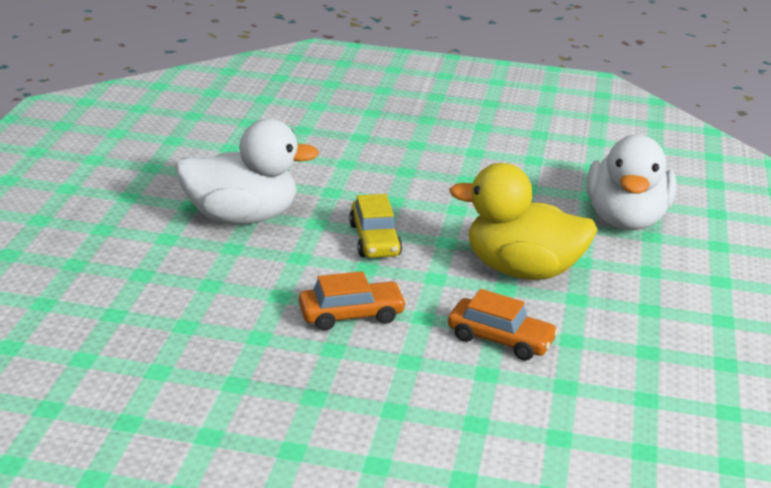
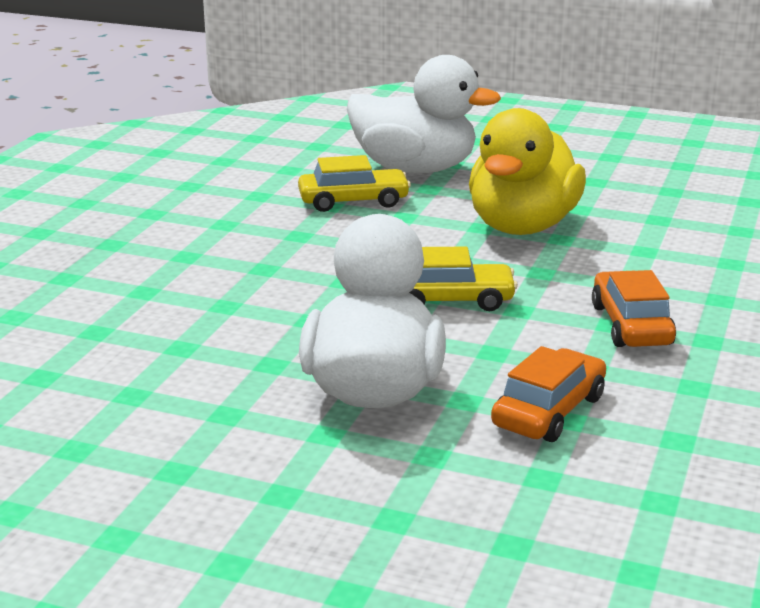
camera: 80 degrees left, 5 degrees down
(500, 339) = (665, 250): orange car -> orange car (549, 411)
(540, 196) = (353, 201): none -> yellow car

